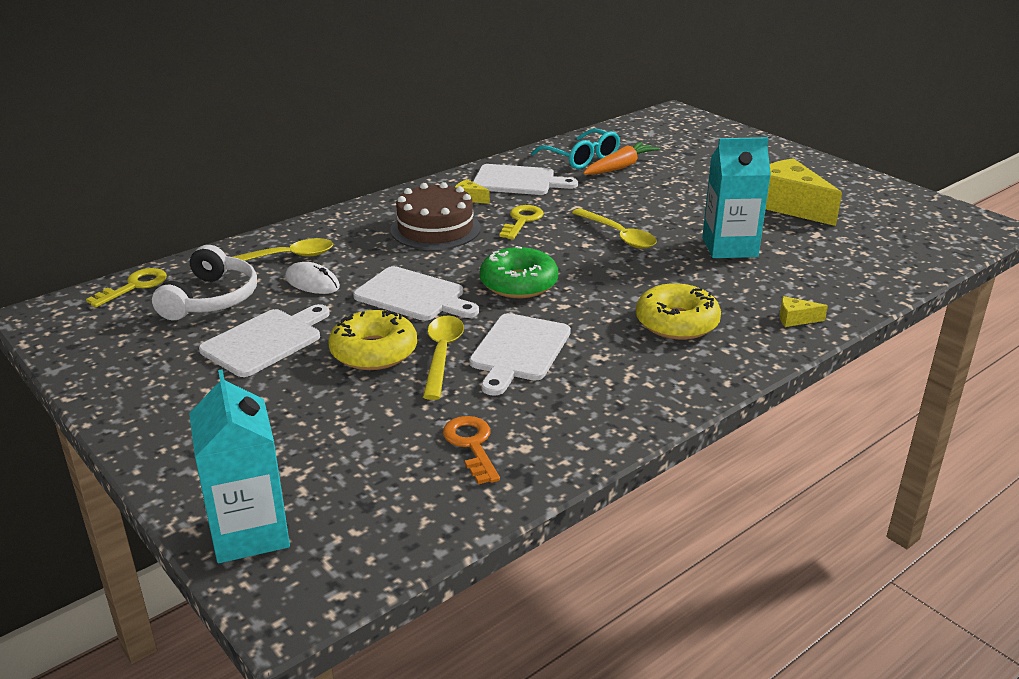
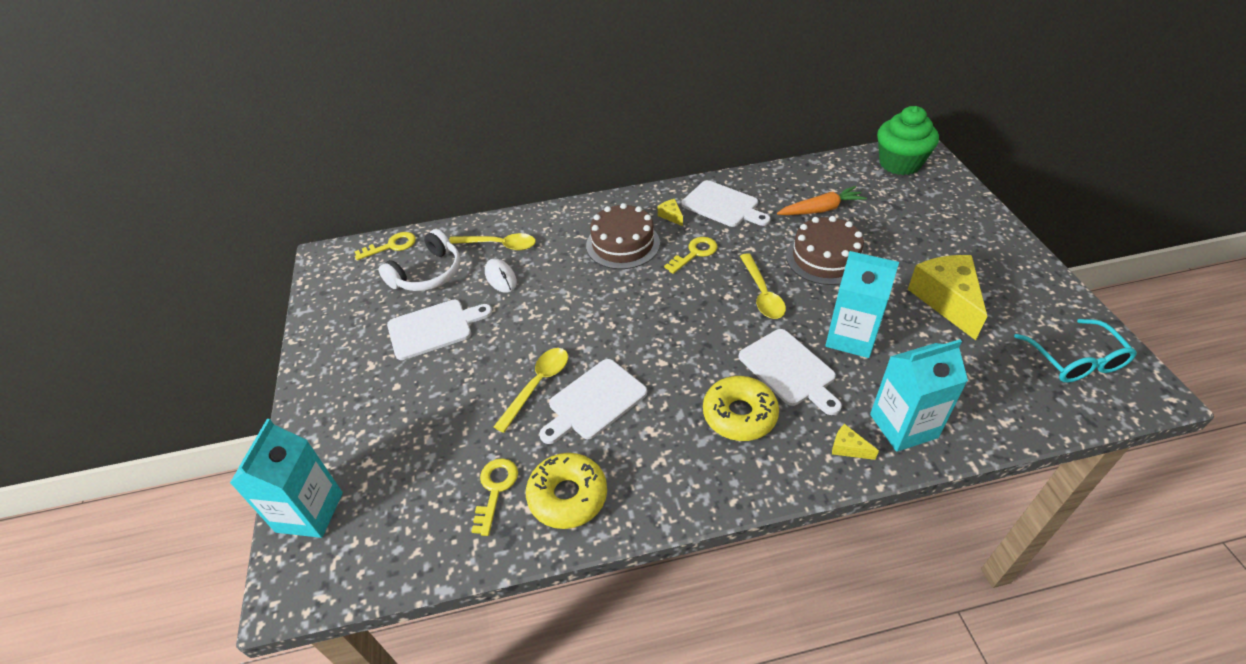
camera: 30 degrees right, 15 degrees up
(374, 351) = (494, 365): yellow donut -> yellow donut (568, 496)
(414, 296) = (559, 314): white cutting board -> white cutting board (789, 370)
(471, 445) = (495, 489): orange key -> yellow key
(518, 283) = (644, 326): green donut -> none
(581, 158) = (794, 190): turquoise glasses -> turquoise glasses (1076, 361)
(655, 199) = (825, 258): none -> brown cake
(664, 124) = (900, 163): none -> green cupcake
(828, 293) = (903, 426): none -> turquoise carton

